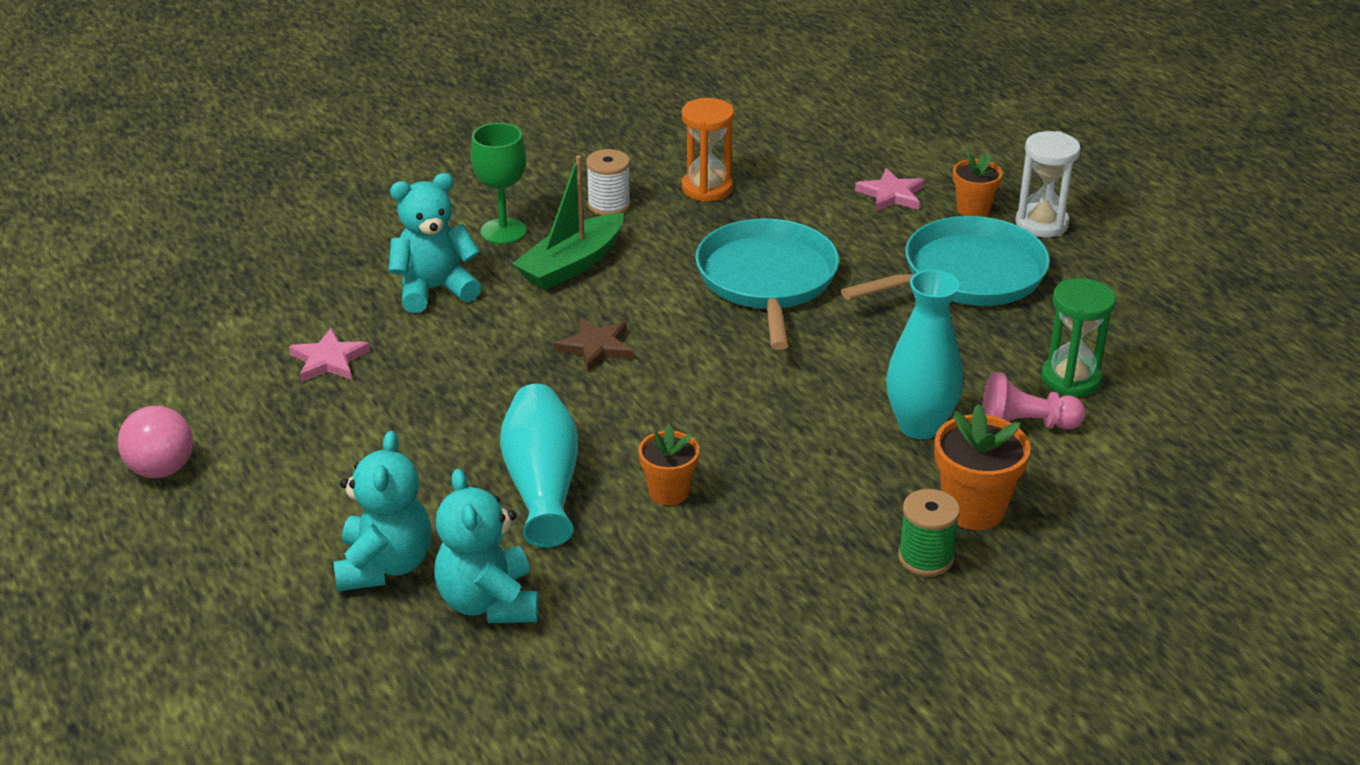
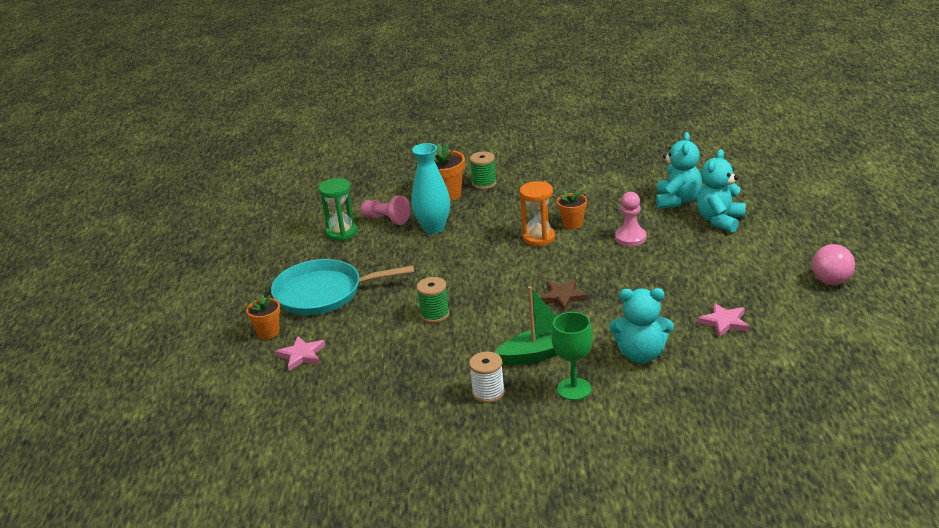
camera: 150 degrees left, 5 degrees down
(542, 484) = (630, 238): turquoise vase -> pink pawn
(707, 188) = (411, 390): orange hourglass -> orange hourglass (539, 238)
(767, 280) = (434, 314): turquoise pan -> green spool
(1041, 224) = (243, 314): white hourglass -> none

